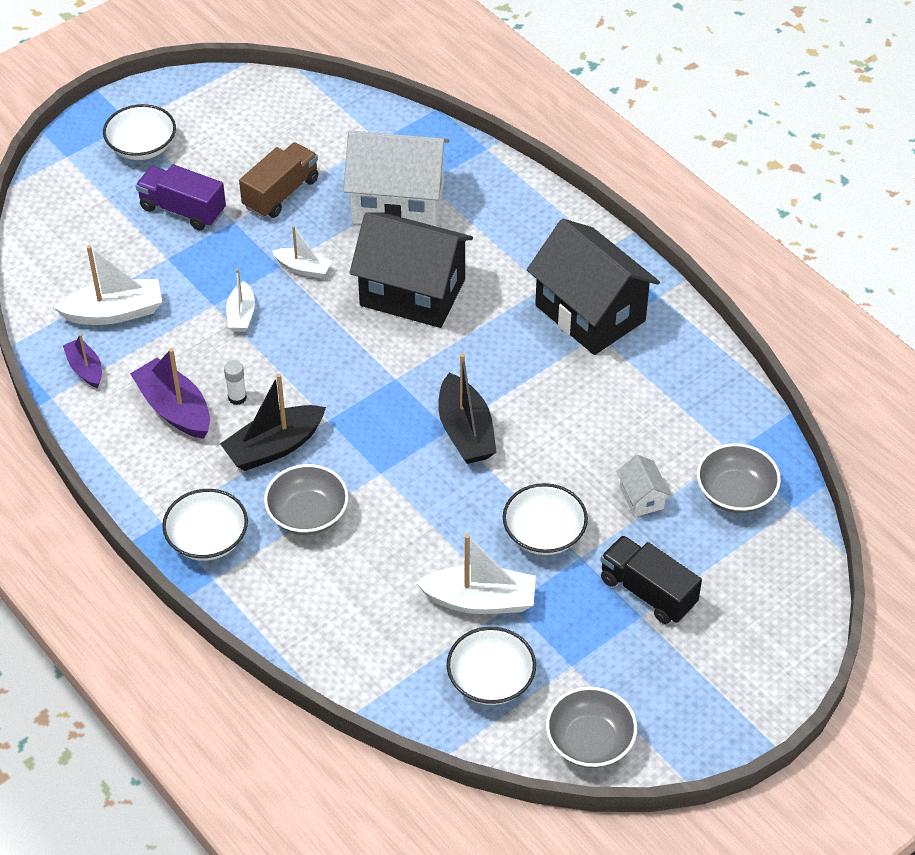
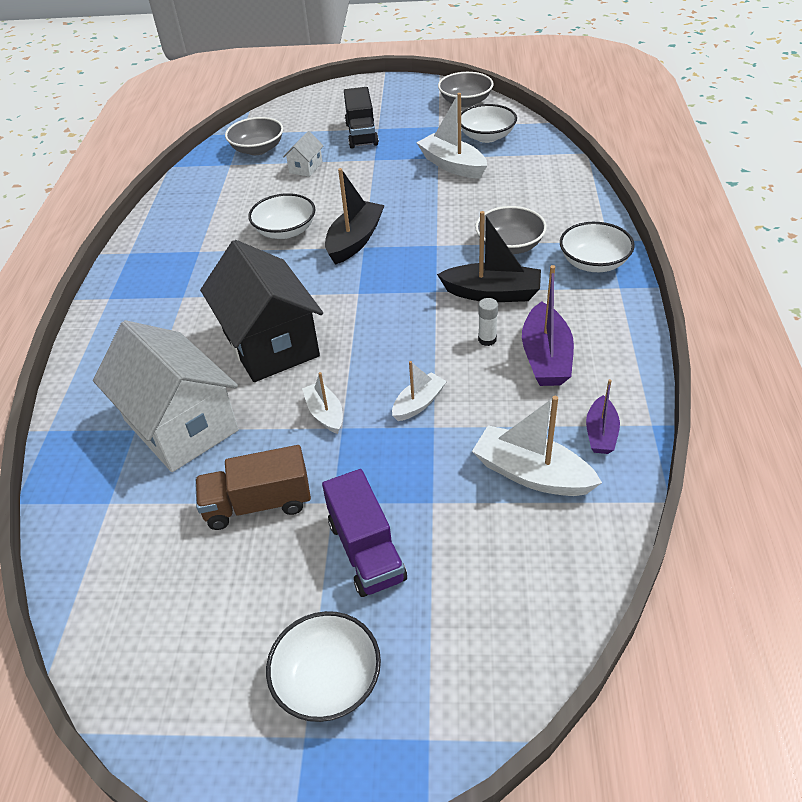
camera: 135 degrees left, 5 degrees down
(544, 534) = (379, 176): white bowl -> white bowl (285, 231)
(590, 313) = (183, 265): black house -> none

